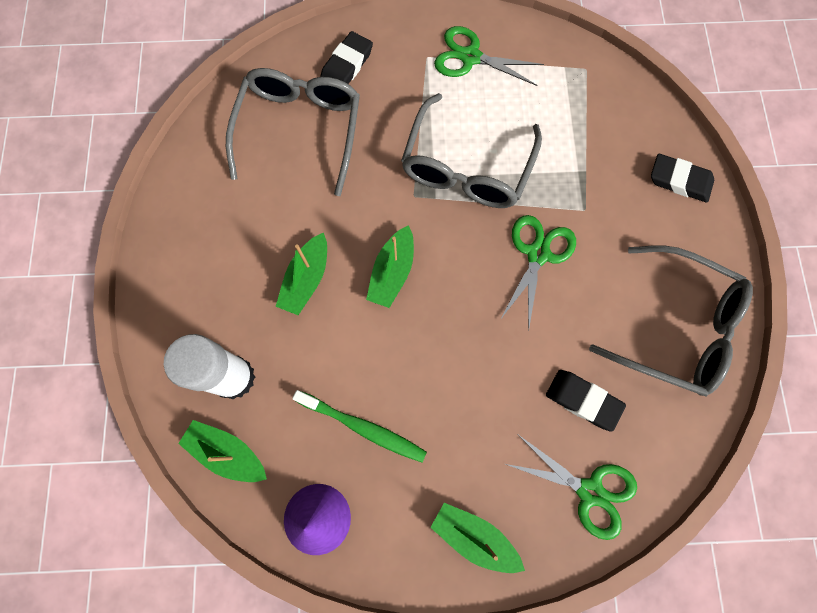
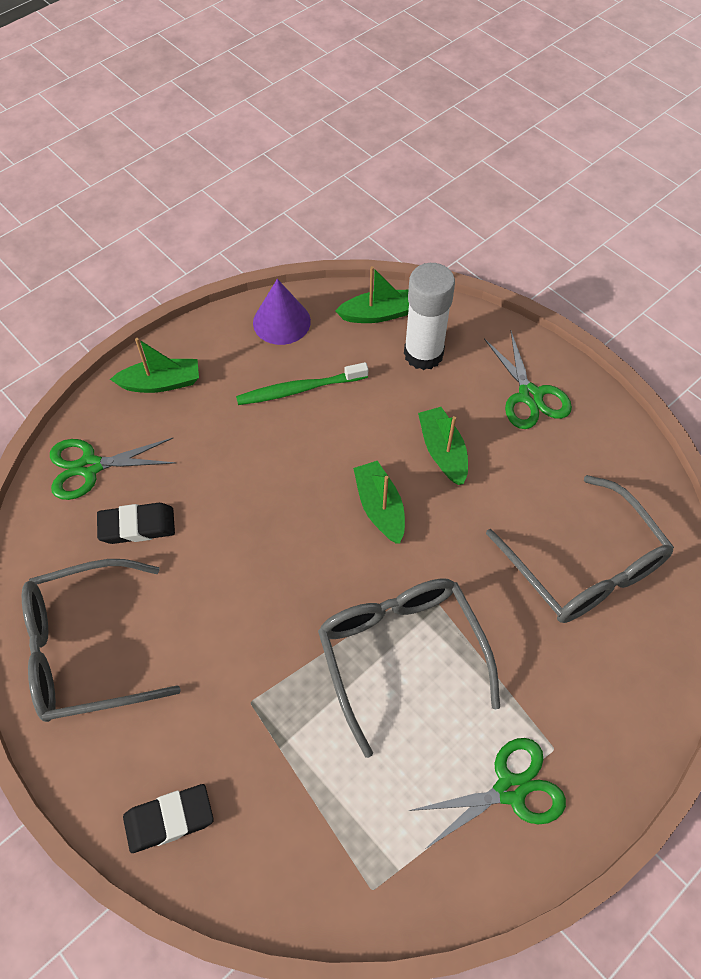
camera: 140 degrees right, 15 degrees down
(346, 65) = (618, 668): black eraser -> none
(538, 254) = (265, 620): green scissors -> green scissors (530, 396)

